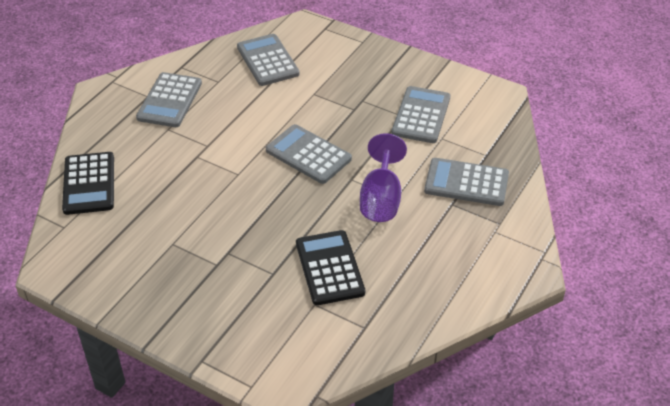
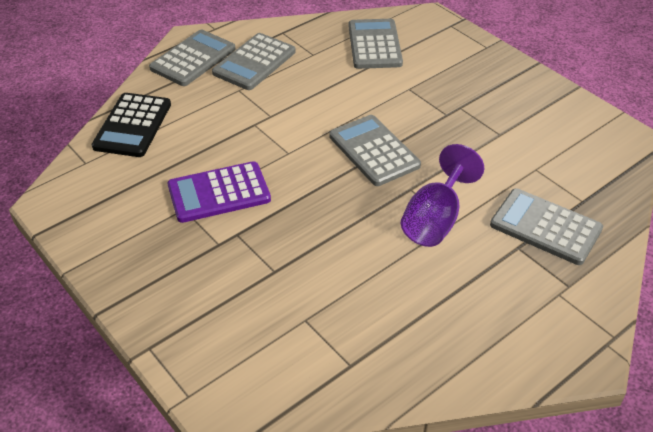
camera: 20 degrees right, 0 degrees up
(196, 222) = (219, 193): none -> purple calculator
(330, 268) = (341, 283): black calculator -> none
(421, 115) = (521, 138): grey calculator -> grey calculator (193, 59)

